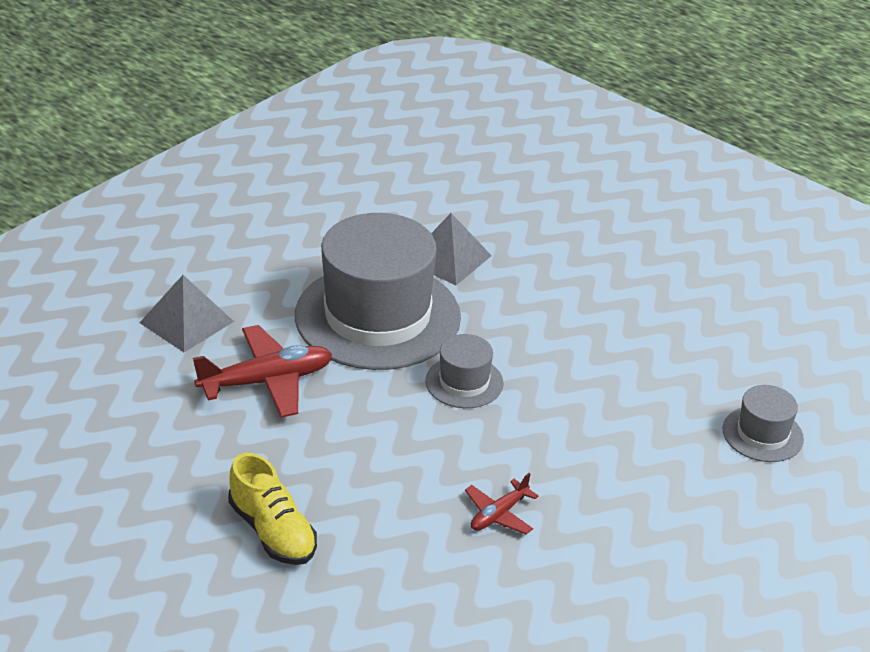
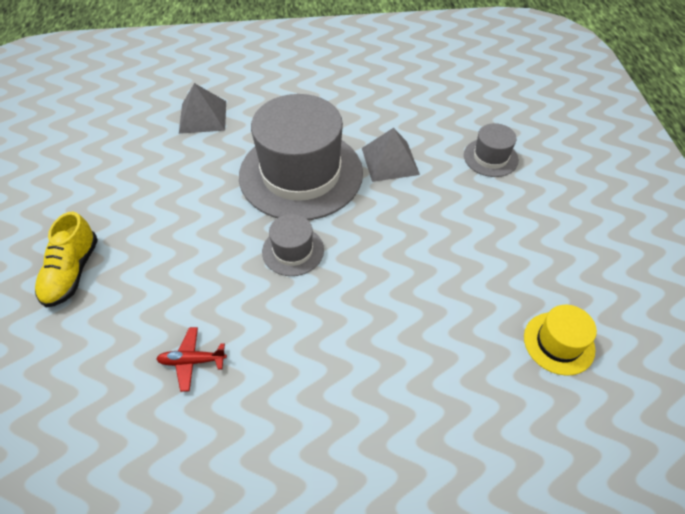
camera: 45 degrees right, 15 degrees up
(267, 381) = (192, 177): red plane -> none
(755, 319) = (558, 343): none -> yellow hat
(762, 434) = (446, 447): grey hat -> grey hat (490, 157)

